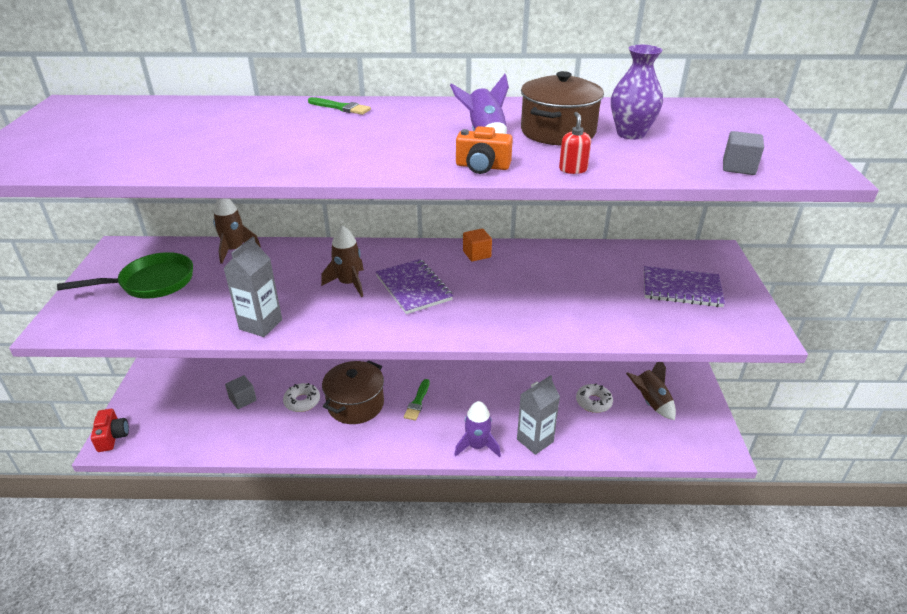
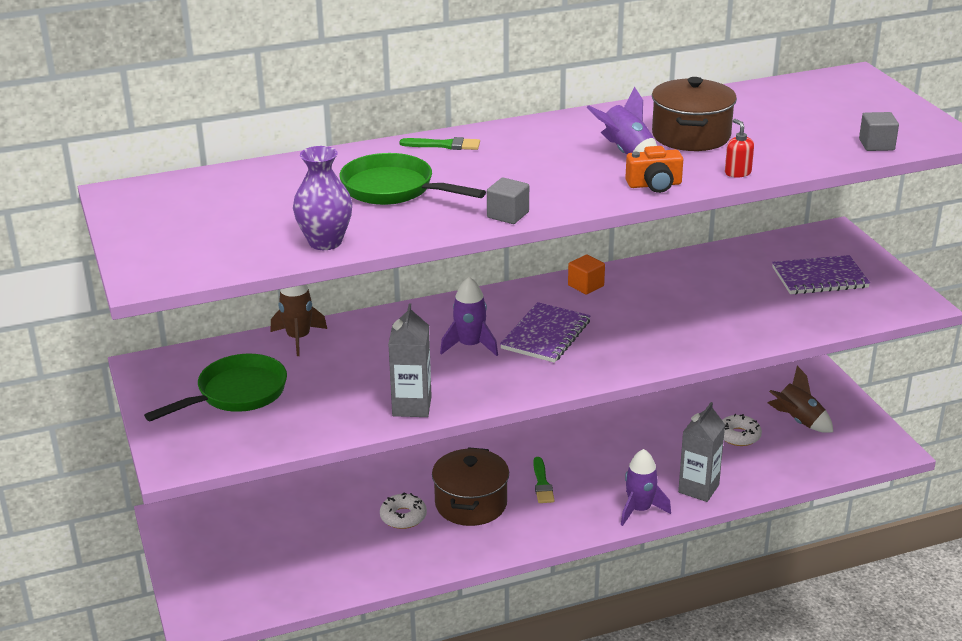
camera: 20 degrees left, 5 degrees down
(112, 437) = (195, 612): red camera -> none
(243, 399) = (327, 533): grey cube -> grey cube (508, 215)
(258, 133) = (394, 189): none -> green pan
(349, 283) = (470, 345): brown rocket -> purple rocket
(413, 288) = (545, 335): purple notebook -> purple notebook turned 75 degrees clockwise
(631, 134) = (760, 126): purple vase -> purple vase (325, 242)

